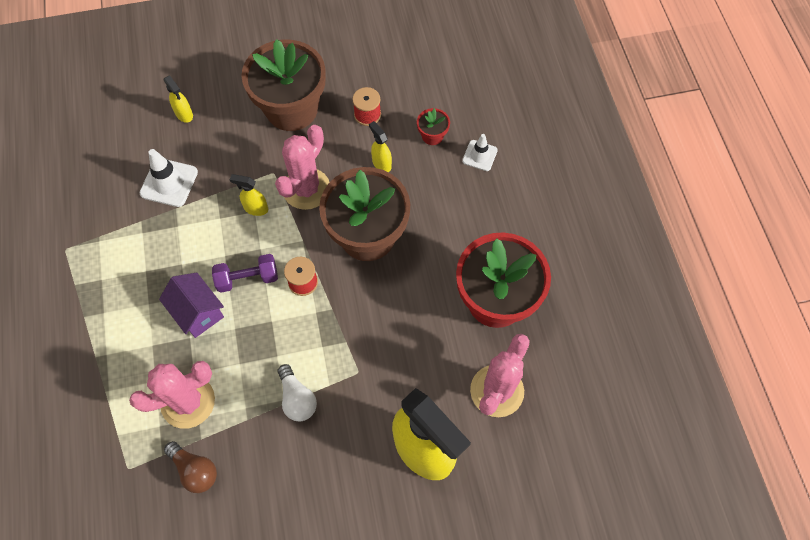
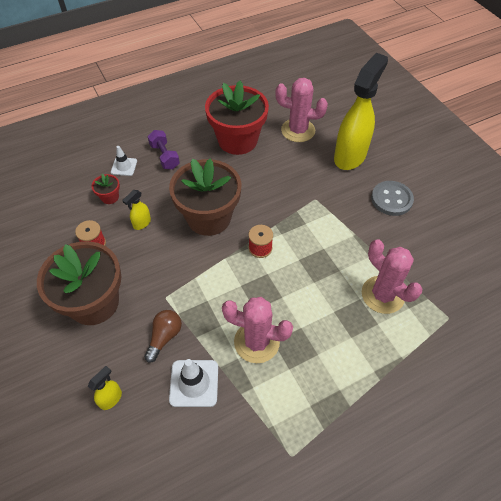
camera: 105 degrees left, 10 degrees down
(195, 470) = (426, 273): brown light bulb -> brown light bulb (164, 337)
(198, 312) = (311, 312): purple house -> none
(247, 278) = (269, 286): purple dumbbell -> purple dumbbell (164, 156)
(255, 208) = (204, 300): yellow spray bottle -> none
(297, 398) = (348, 228): white light bulb -> none
(306, 189) = (176, 268): pink cactus -> pink cactus (256, 342)
(325, 478) = (391, 199): none -> grey button

